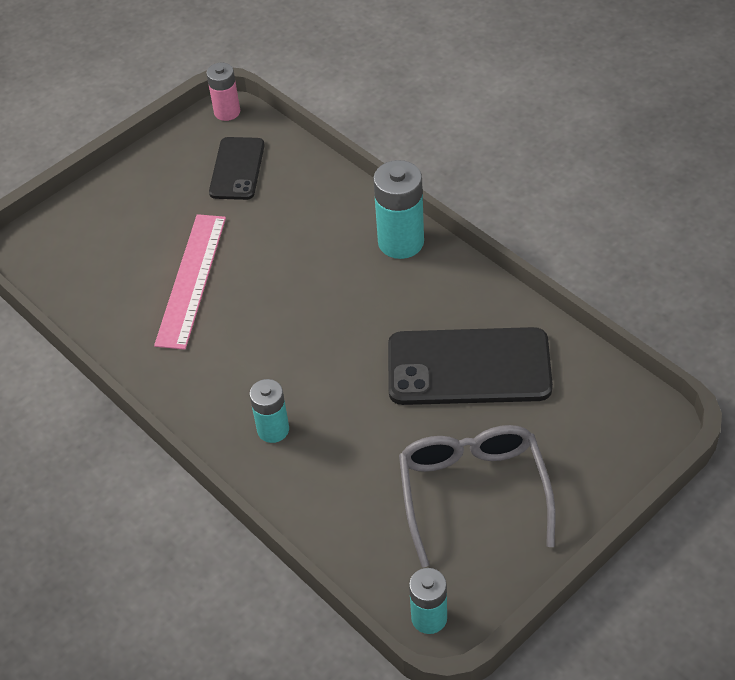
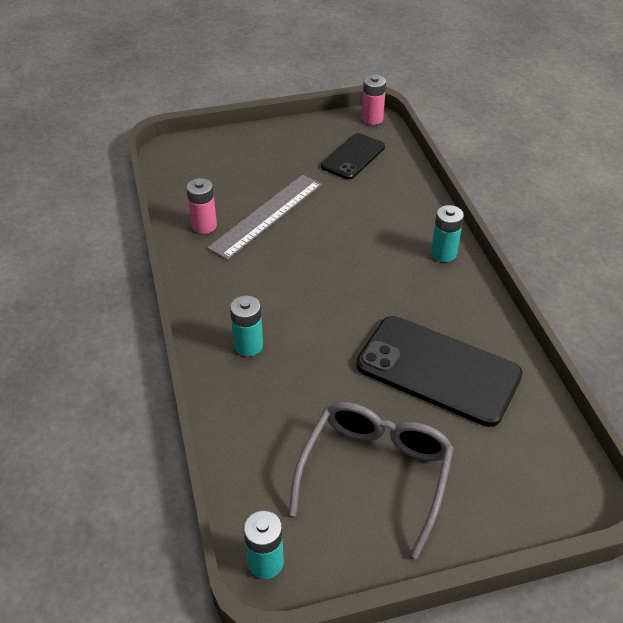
camera: 25 degrees right, 5 degrees down
(131, 322) = (204, 225): none -> pink battery
(191, 280) = (266, 215): pink ruler -> grey ruler
(401, 242) = (443, 253): turquoise battery -> turquoise battery, size x0.63

